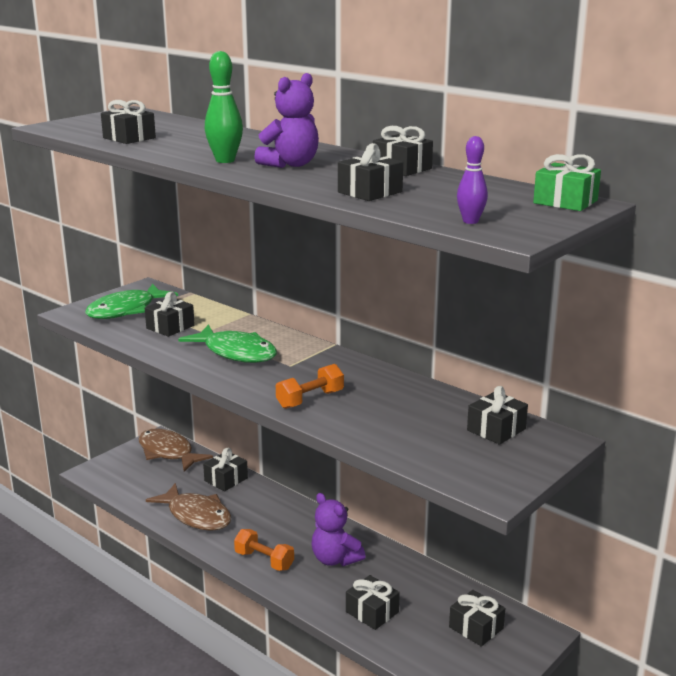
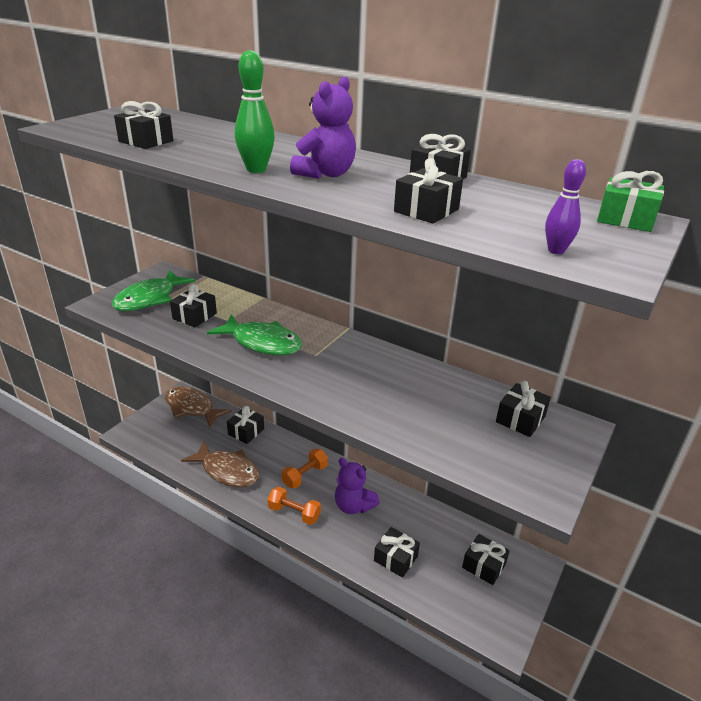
camera: 10 degrees left, 10 degrees up
(310, 399) = (344, 395): orange dumbbell -> orange dumbbell (305, 475)

